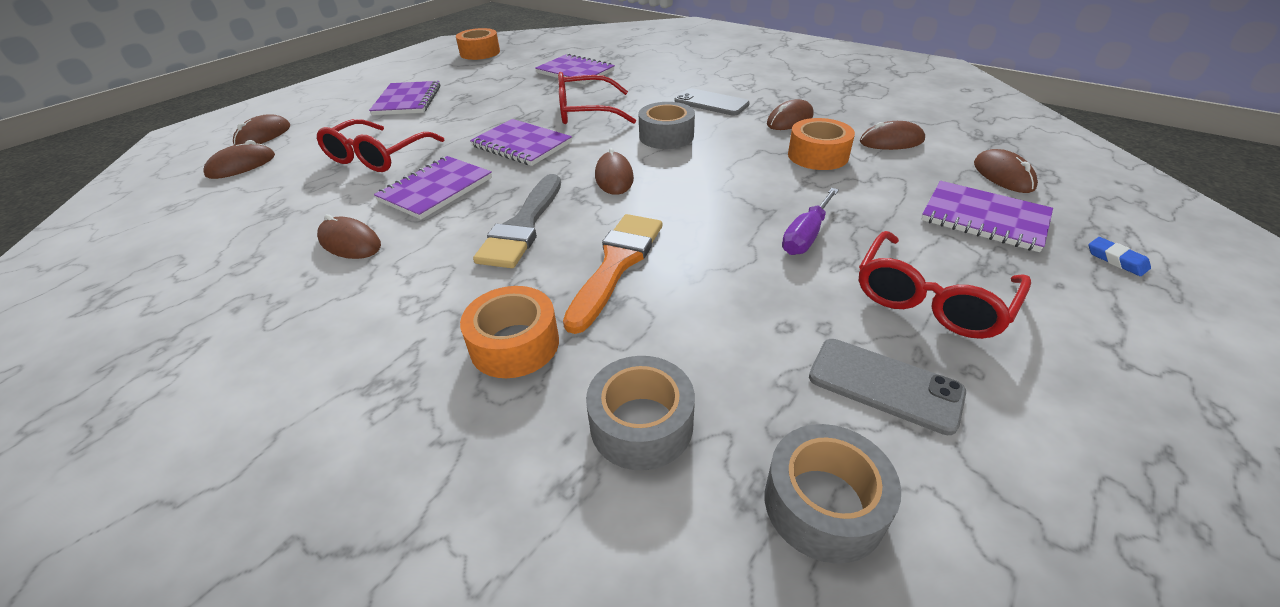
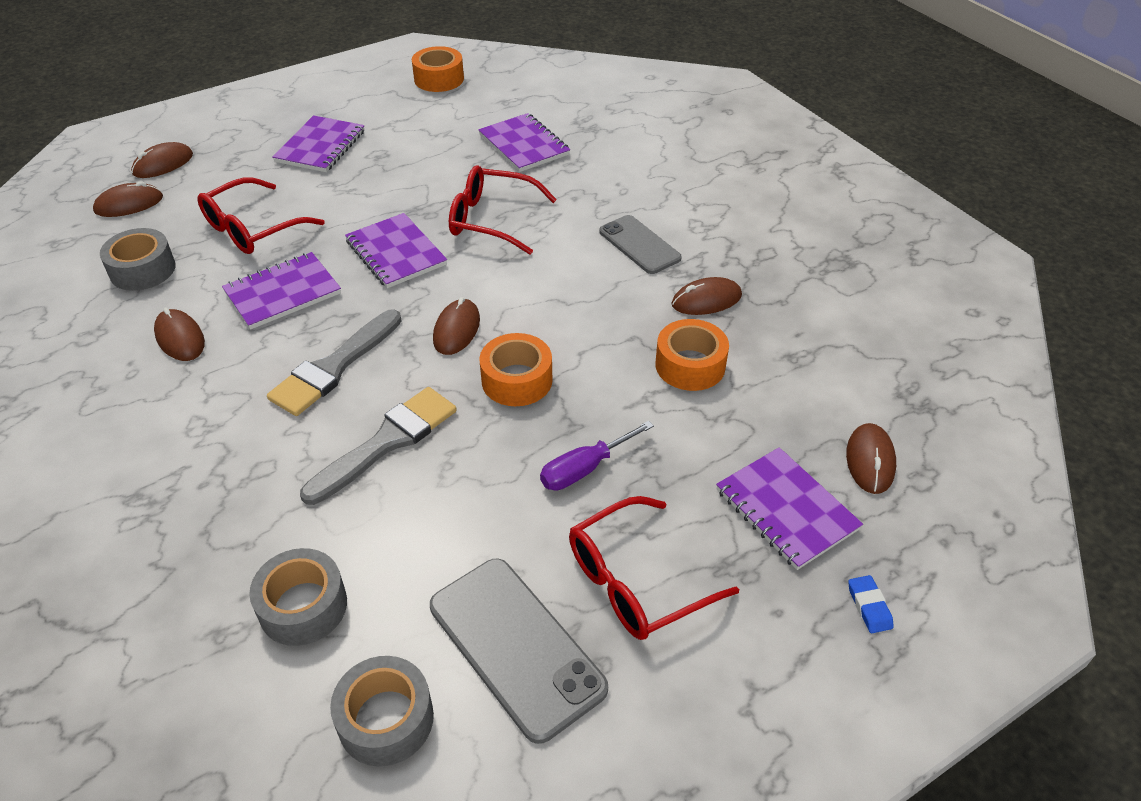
camera: 20 degrees right, 5 degrees up
(514, 344) = (254, 497): orange tape -> orange tape (517, 380)
(616, 264) = (387, 442): orange brush -> grey brush
(666, 136) = (550, 285): grey tape -> grey tape (142, 270)
(884, 385) = (516, 646): grey phone -> grey phone, size x1.52
(891, 141) = (793, 370): brown mouse -> none

